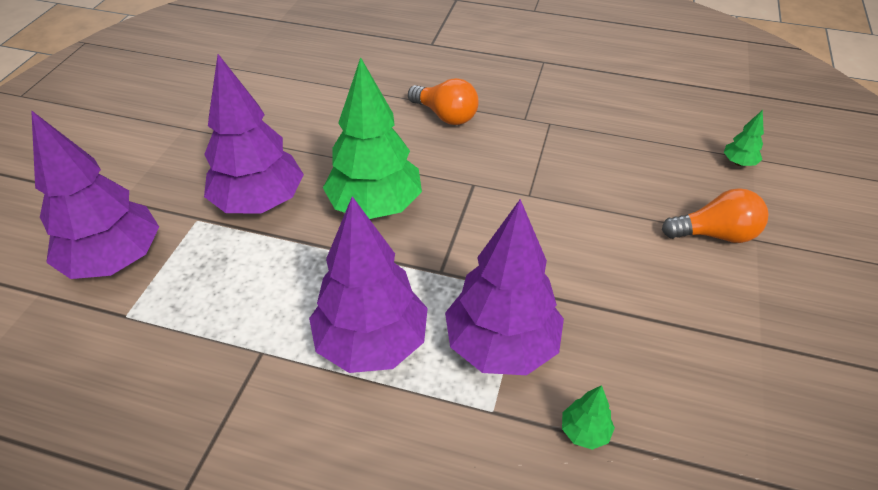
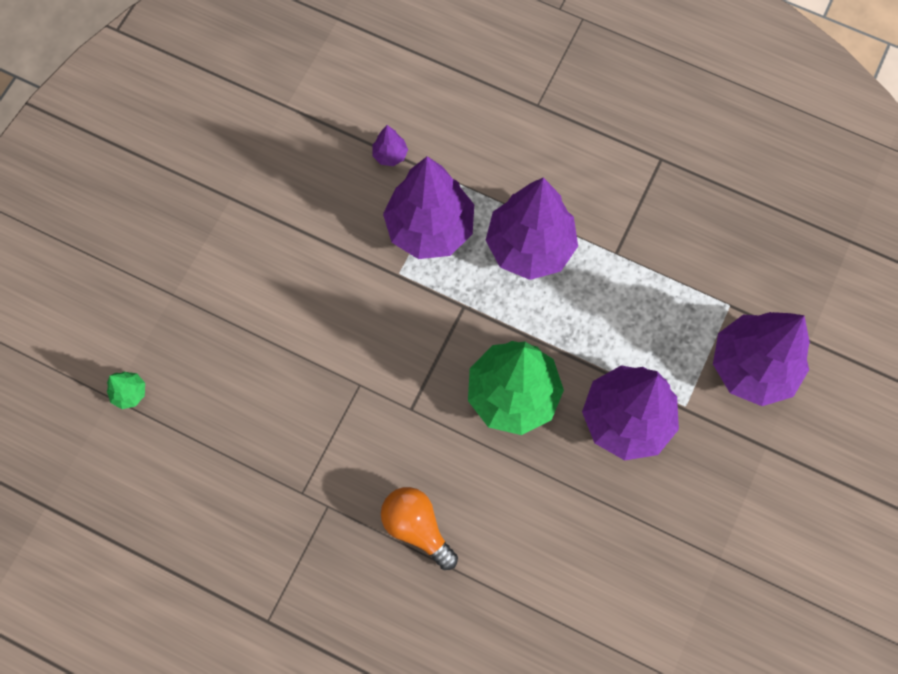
camera: 170 degrees left, 25 degrees up
(584, 432) = (390, 155): green tree -> purple tree
(715, 234) = (206, 306): orange light bulb -> none

